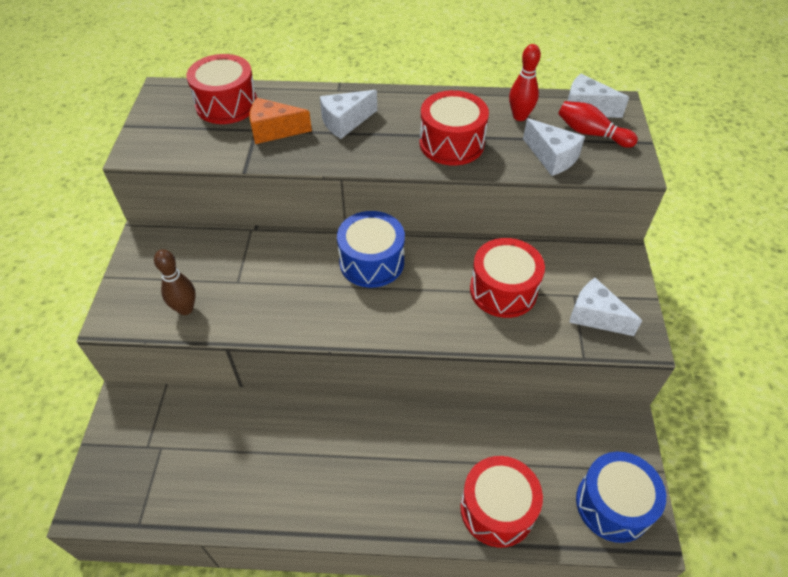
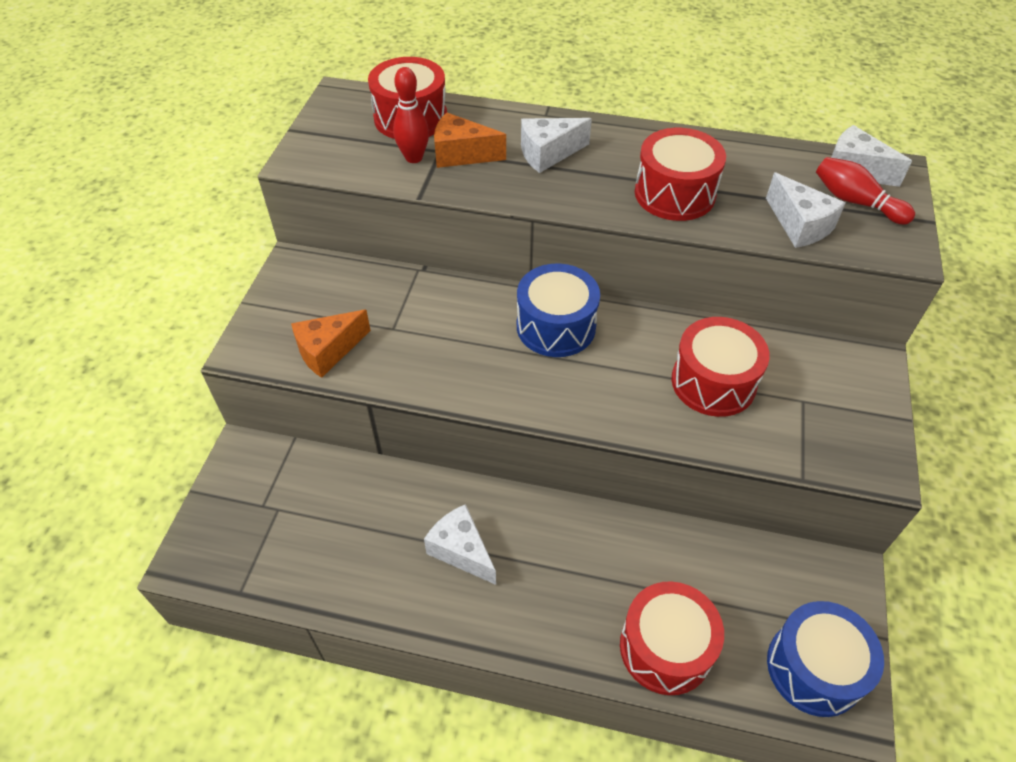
camera: 10 degrees right, 0 degrees up
(185, 309) = (328, 351): brown bowling pin -> orange cheese
(519, 116) = (766, 171): red bowling pin -> red bowling pin (414, 158)
(595, 316) = (826, 430): white cheese -> white cheese (461, 551)

